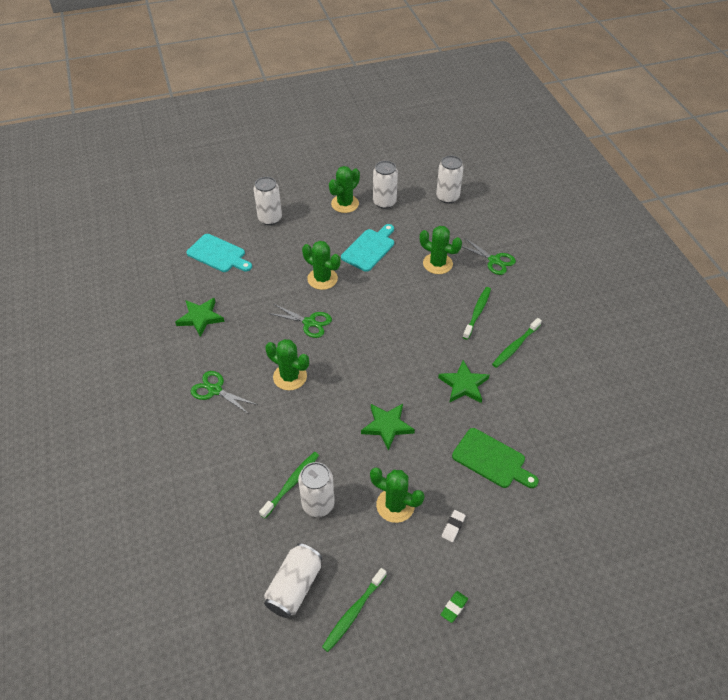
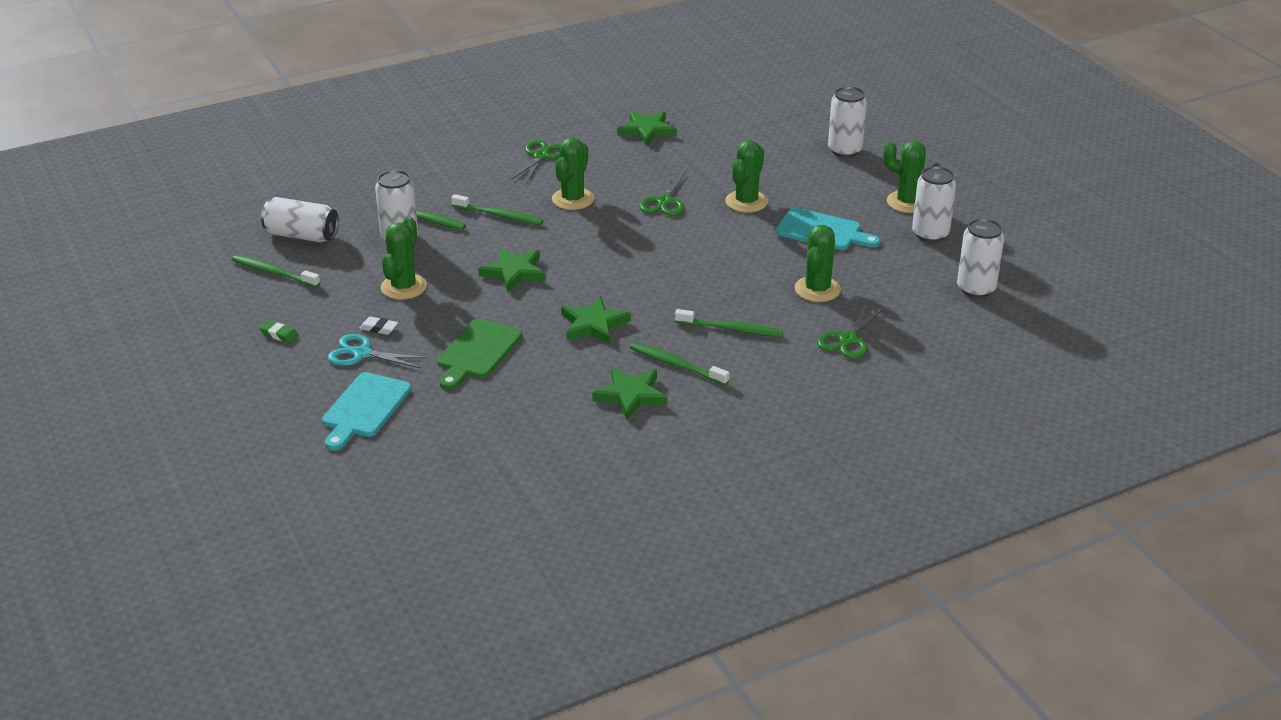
camera: 80 degrees right, 15 degrees down
(218, 254) = (758, 125): turquoise cutting board -> turquoise cutting board (364, 408)
(301, 428) = (499, 215): none -> green toothbrush
(487, 541) = (362, 354): none -> turquoise scissors
(548, 375) = (631, 395): none -> green star

